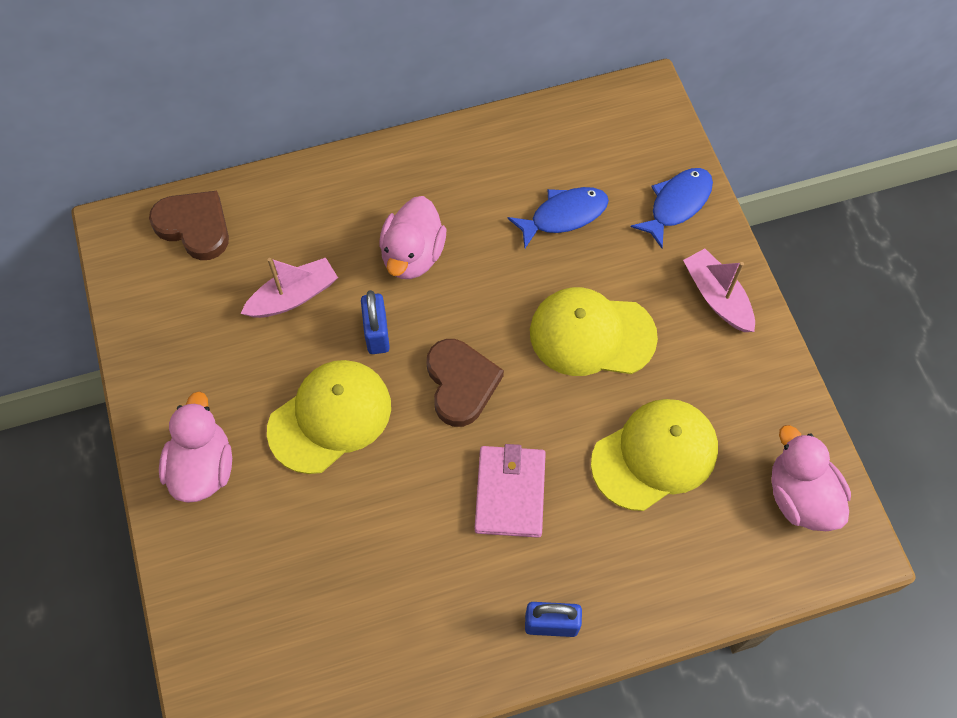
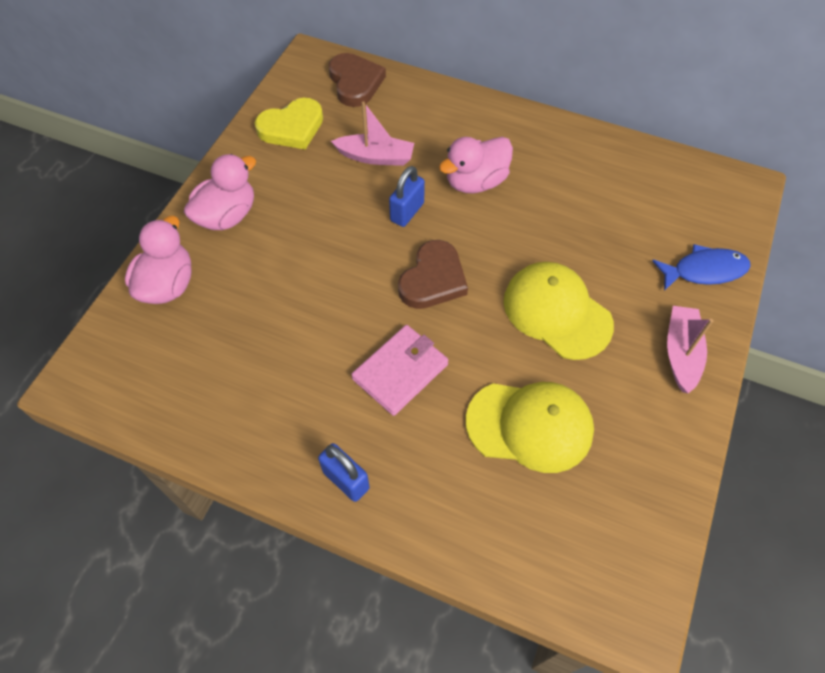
camera: 40 degrees right, 5 degrees down
(176, 324) = (292, 127): none -> yellow heart
(330, 417) = (329, 240): yellow cap -> none
(564, 216) = (607, 224): blue fish -> none
(800, 496) = (623, 545): pink duck -> pink duck (168, 285)

